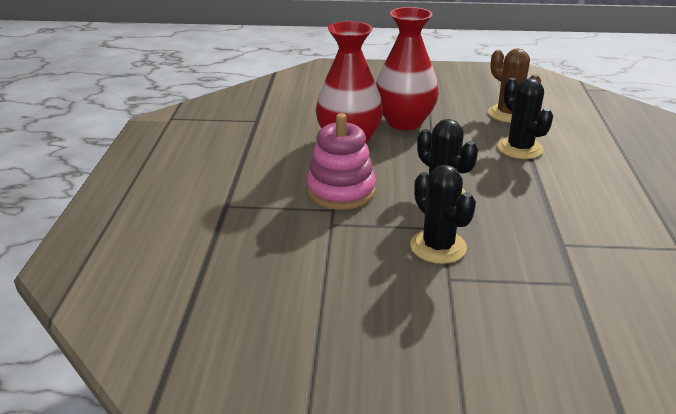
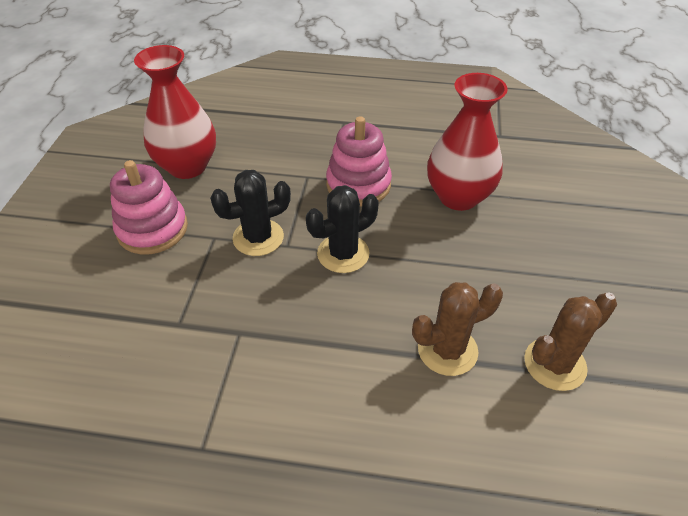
camera: 95 degrees right, 15 degrees up
(404, 122) = (511, 246): red vase -> red vase (187, 166)
(452, 332) = (152, 229): none -> pink stacking toy
(520, 148) = (447, 350): black cactus -> brown cactus

